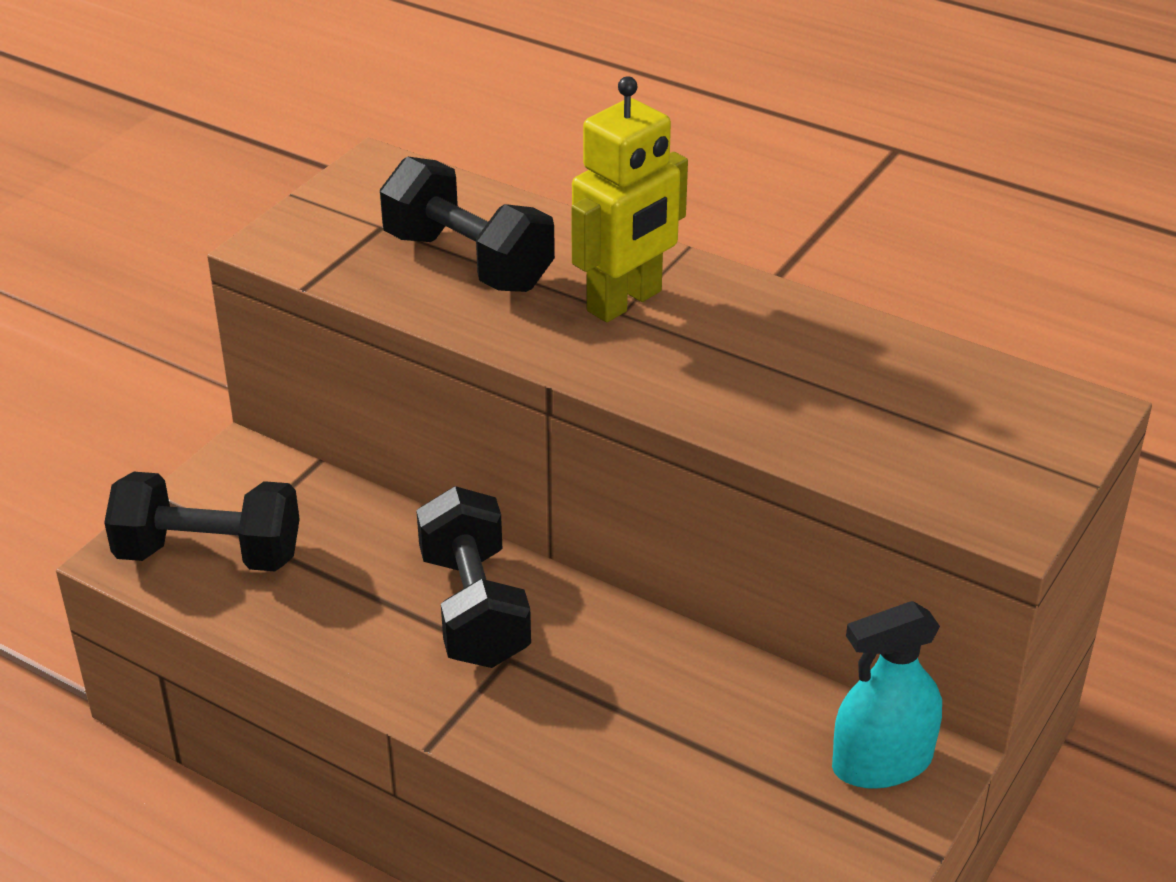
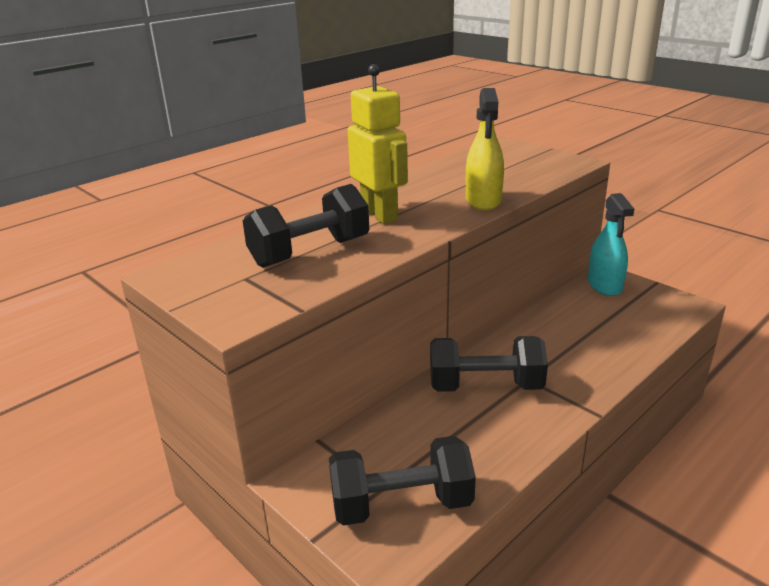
camera: 75 degrees left, 10 degrees down
(209, 554) = (401, 504): black dumbbell -> black dumbbell turned 60 degrees clockwise
(727, 406) = (483, 200): none -> yellow spray bottle

